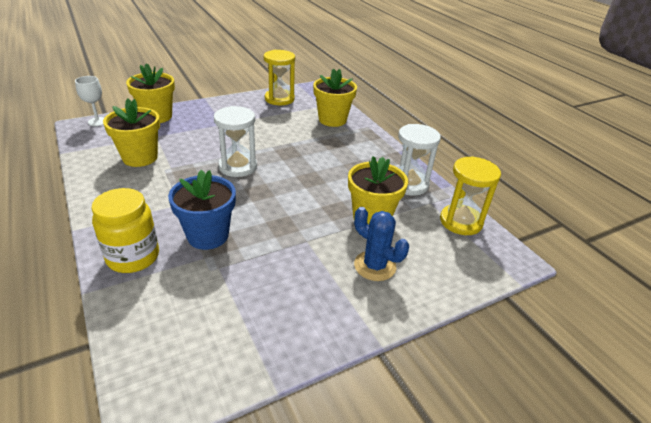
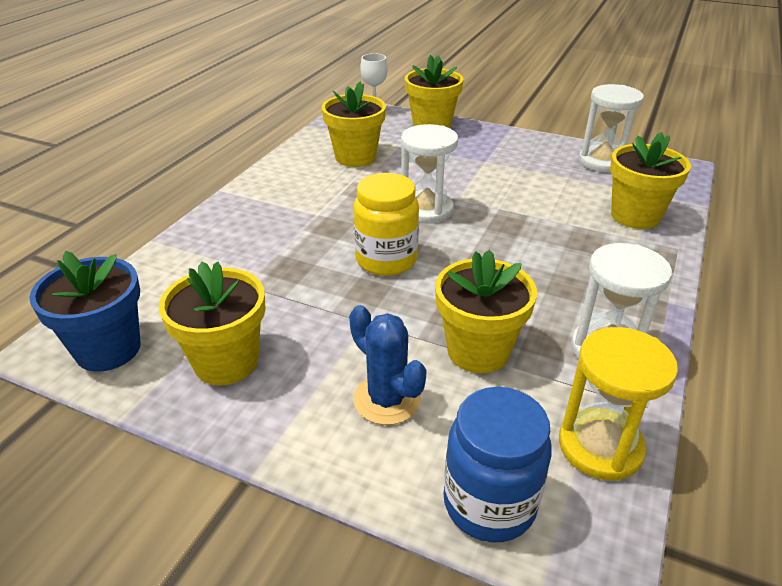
camera: 55 degrees right, 0 degrees up
(133, 257) = (217, 235): yellow jar -> yellow jar (386, 260)
(208, 235) = (293, 255): blue flower pot -> blue flower pot (108, 349)
(277, 314) = (226, 362): none -> yellow flower pot
(279, 99) = (602, 161): yellow hourglass -> white hourglass
(375, 266) = (387, 399): blue cactus -> blue cactus turned 45 degrees counterclockwise
(467, 271) = (489, 503): none -> blue jar

